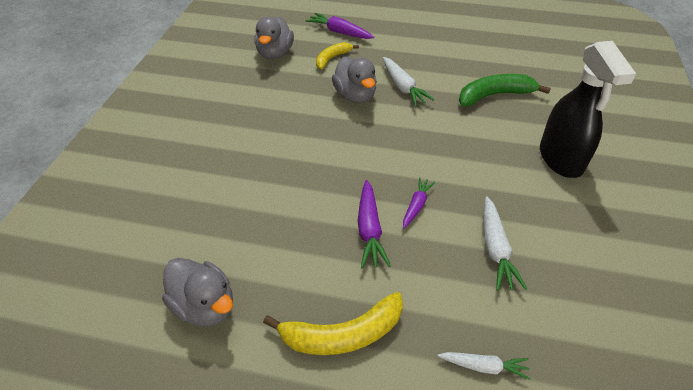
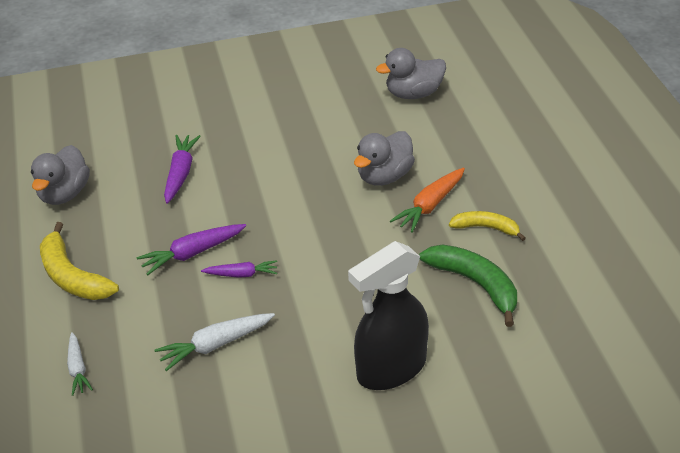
camera: 65 degrees right, 5 degrees down
(332, 58) = (440, 135): yellow banana -> yellow banana (486, 228)
(339, 32) = (499, 121): purple carrot -> purple carrot (181, 173)
(403, 87) = (430, 206): white carrot -> orange carrot

